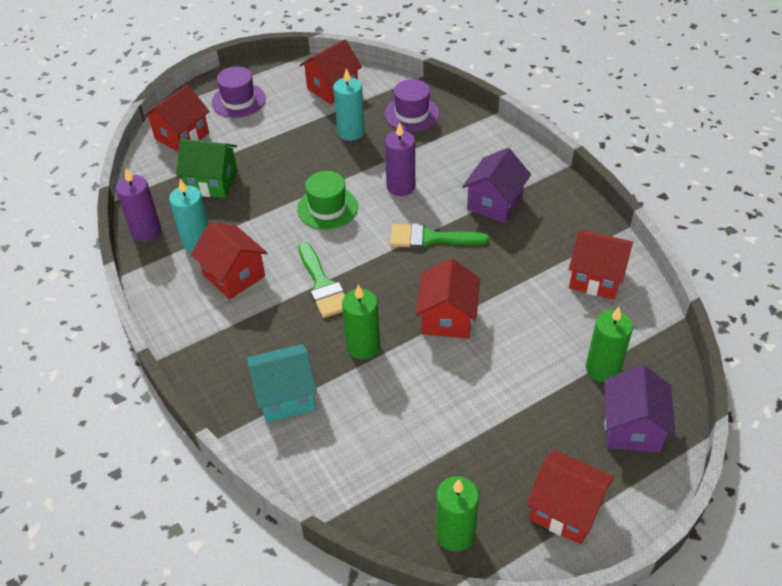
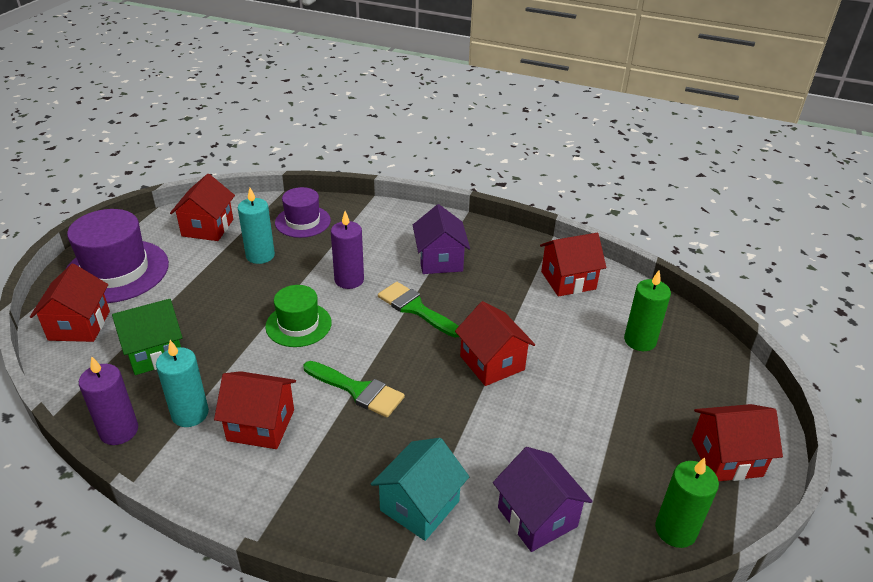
camera: 40 degrees left, 10 degrees down
(238, 100) = (116, 271): purple hat -> purple hat, size x1.65
(363, 346) = (446, 422): green candle -> none
(430, 238) = (415, 308): green brush -> green brush turned 75 degrees clockwise
(632, 428) = (702, 371): purple house -> purple house (537, 517)

